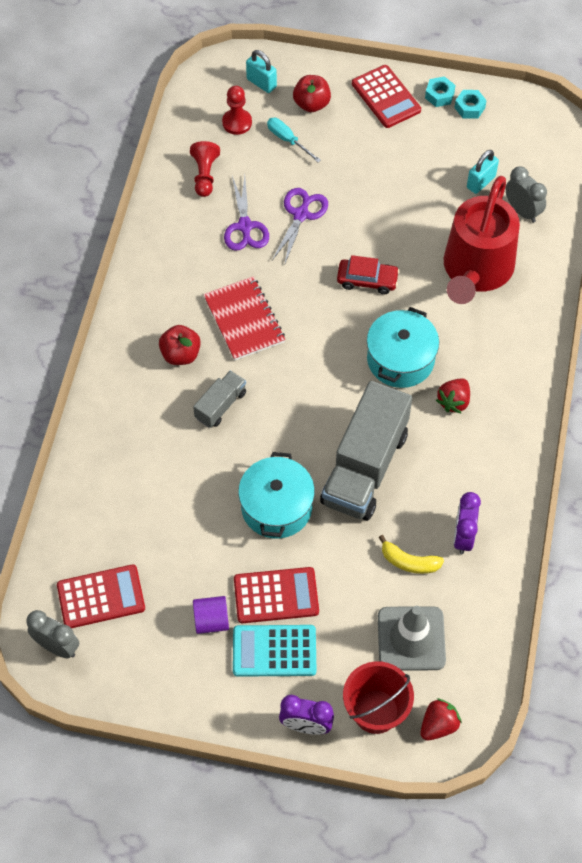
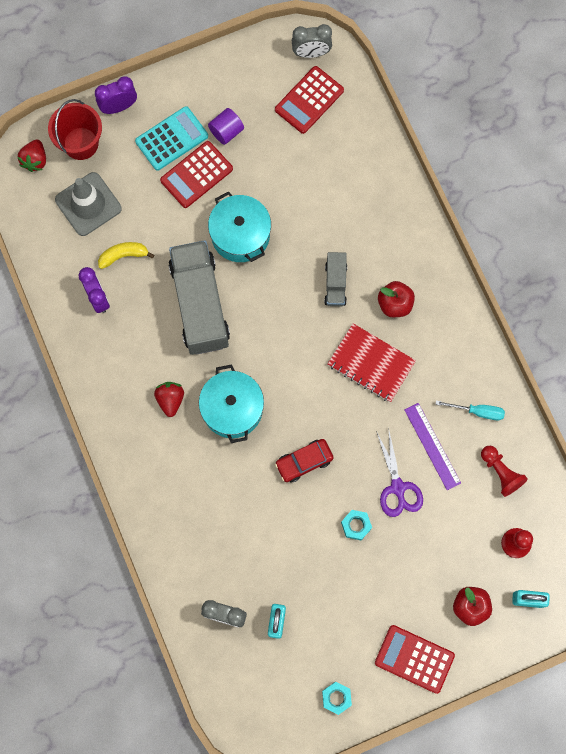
camera: 145 degrees right, 15 degrees up
(245, 226) = (432, 446): purple scissors -> purple ruler
(288, 140) = (462, 554): turquoise screwdriver -> turquoise screwdriver (477, 411)
(439, 95) = (370, 693): turquoise nut -> turquoise nut (356, 525)
(476, 270) = (226, 529): red watering can -> none

